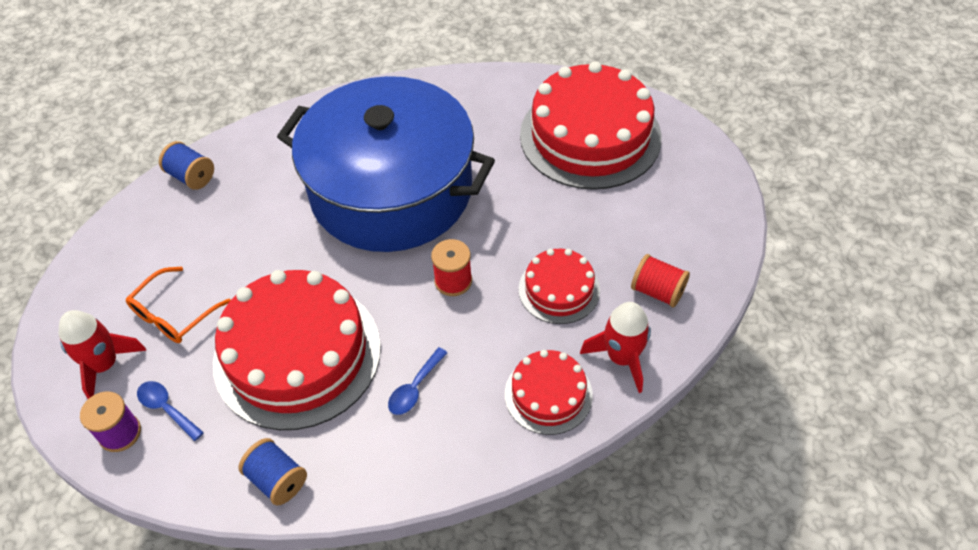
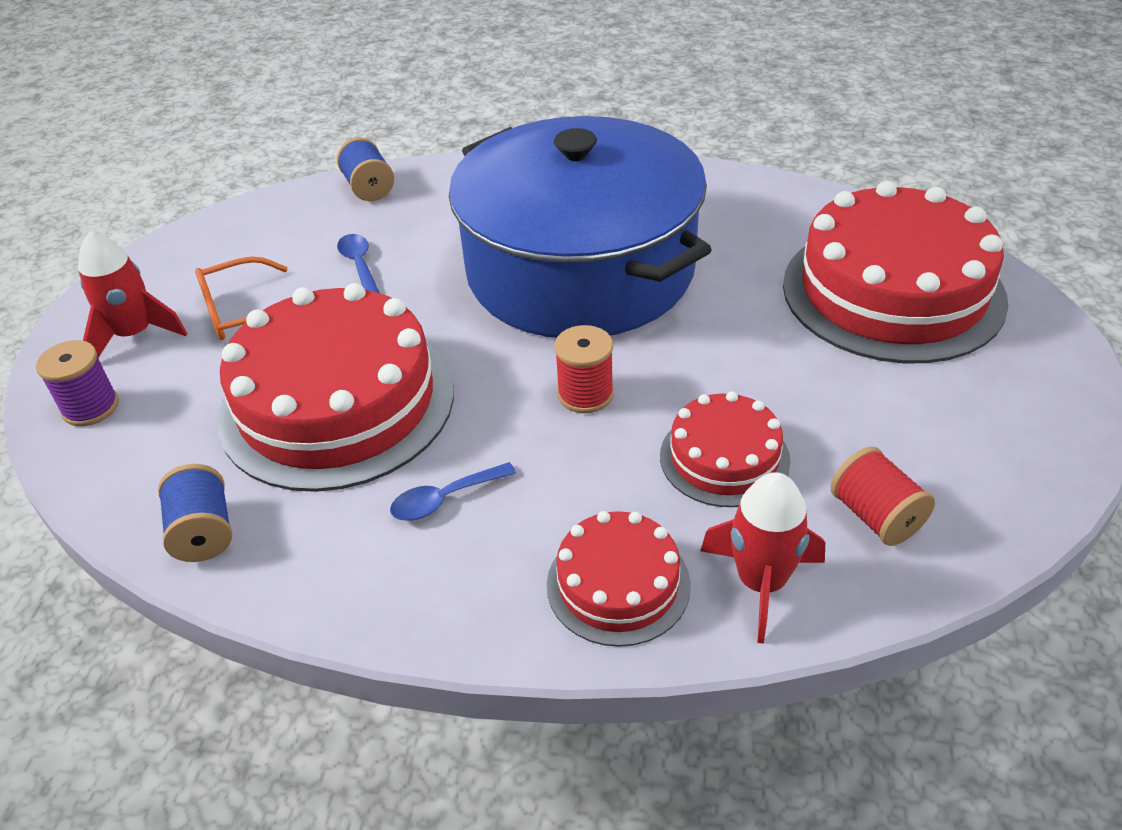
camera: 30 degrees right, 10 degrees down
(166, 408) = (155, 402): blue spoon -> blue spoon (359, 264)

